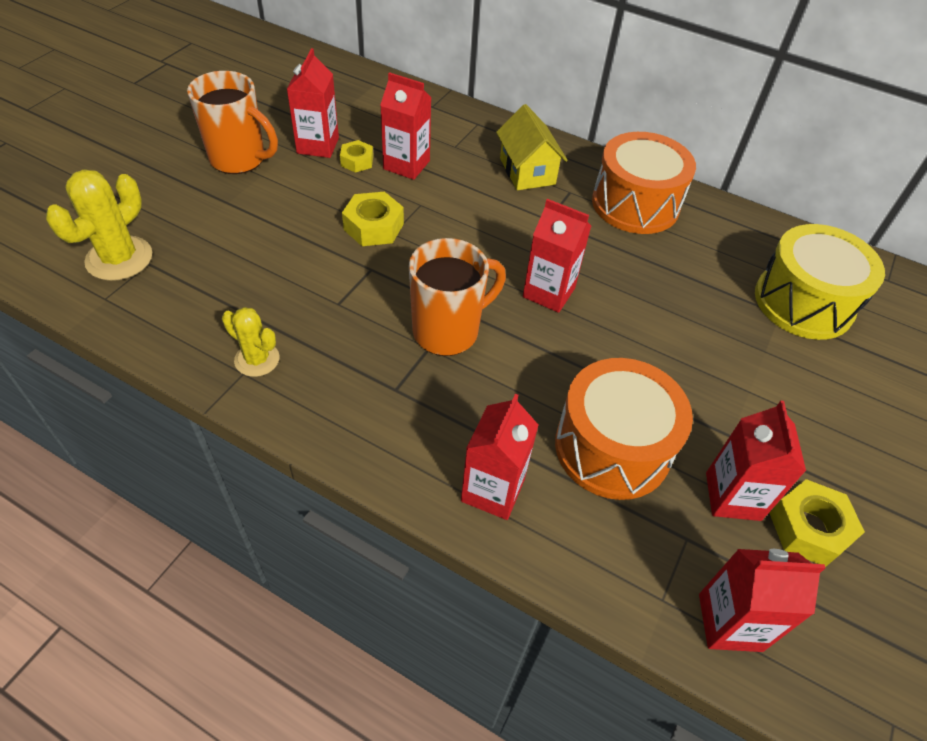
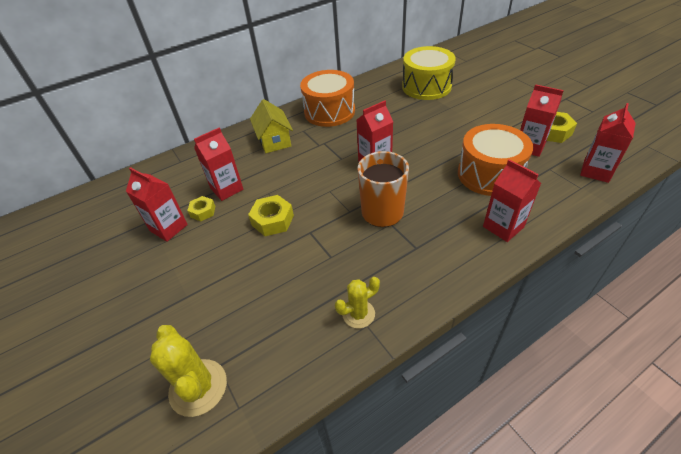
camera: 55 degrees left, 5 degrees down
(239, 159) = (144, 277): orange mug -> none
(527, 171) = (274, 140): yellow house -> yellow house turned 60 degrees clockwise

